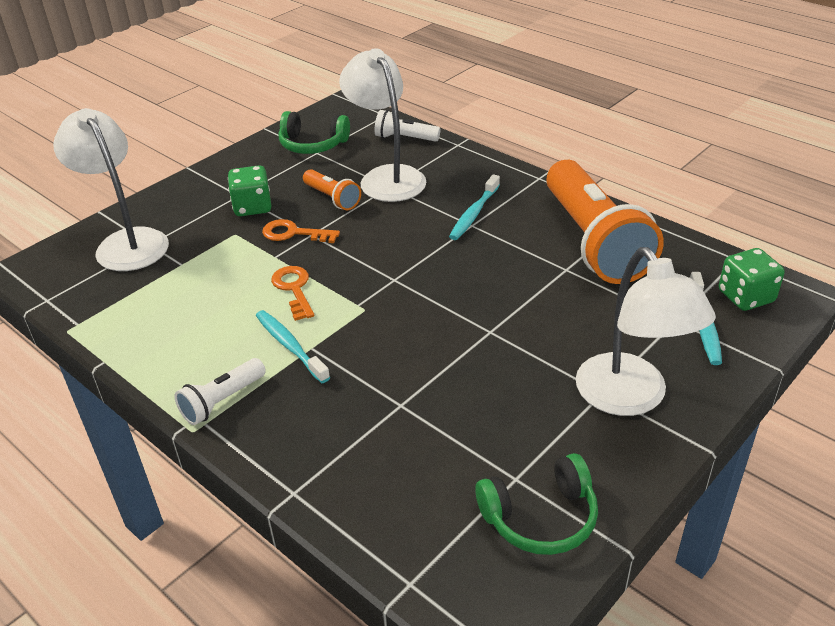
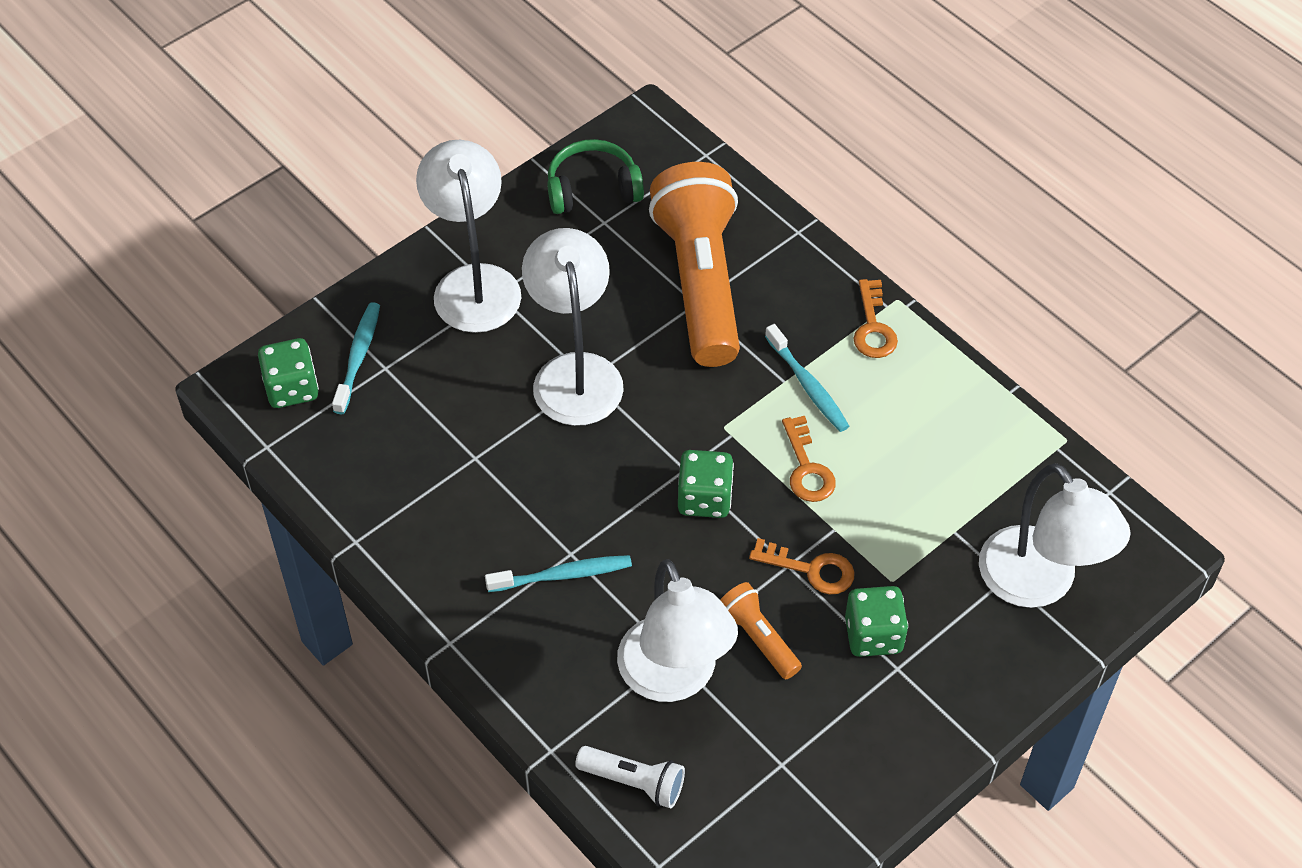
camera: 175 degrees left, 15 degrees up
(222, 401) = (873, 327): white flashlight -> orange key
(313, 144) = (788, 788): green headphones -> none
(376, 263) = (704, 498): none -> green dice
(474, 213) = (562, 575): turquoise toothbrush -> turquoise toothbrush turned 45 degrees clockwise
(503, 333) = (575, 373): none -> white lamp
(594, 241) = (424, 499): orange flashlight -> orange flashlight (700, 282)

